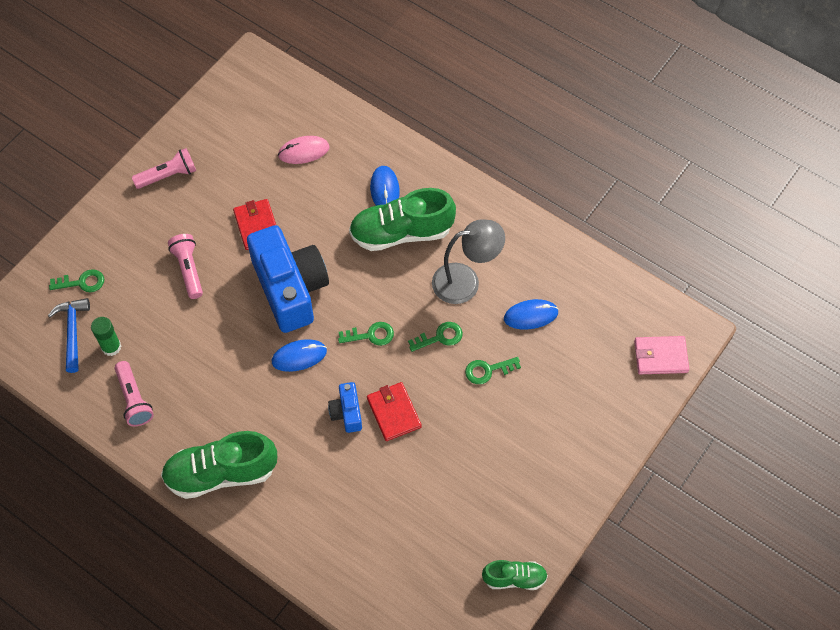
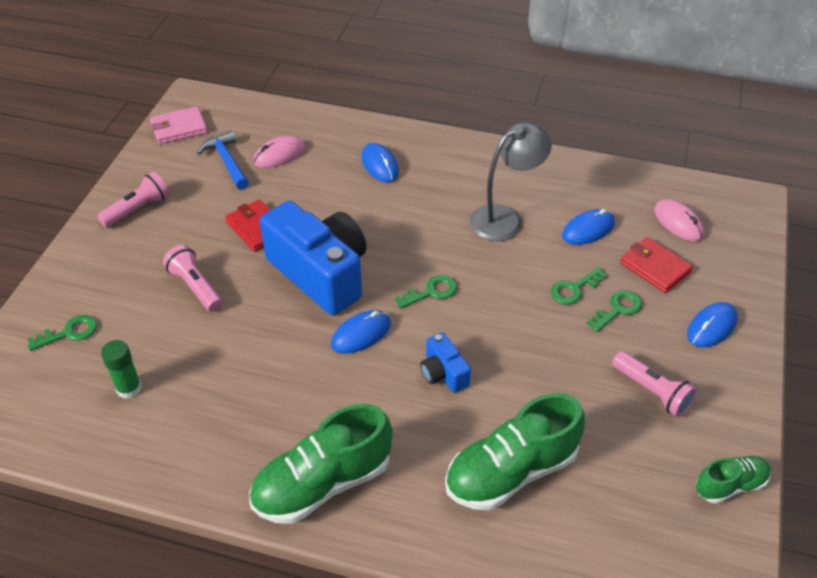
camera: 20 degrees left, 15 degrees down
(72, 332) = (73, 386): blue hammer -> blue hammer (227, 162)
(134, 399) = (178, 435): pink flashlight -> pink flashlight (652, 391)
(394, 412) = (496, 357): red wallet -> red wallet (655, 267)
(401, 233) = (416, 195): green shoe -> green shoe (511, 472)
(440, 337) = (506, 273): green key -> green key (618, 309)
(580, 443) = (711, 327): none -> blue mouse
(613, 333) = (678, 222): none -> pink mouse
(660, 356) = (736, 229): pink wallet -> pink wallet (179, 128)

